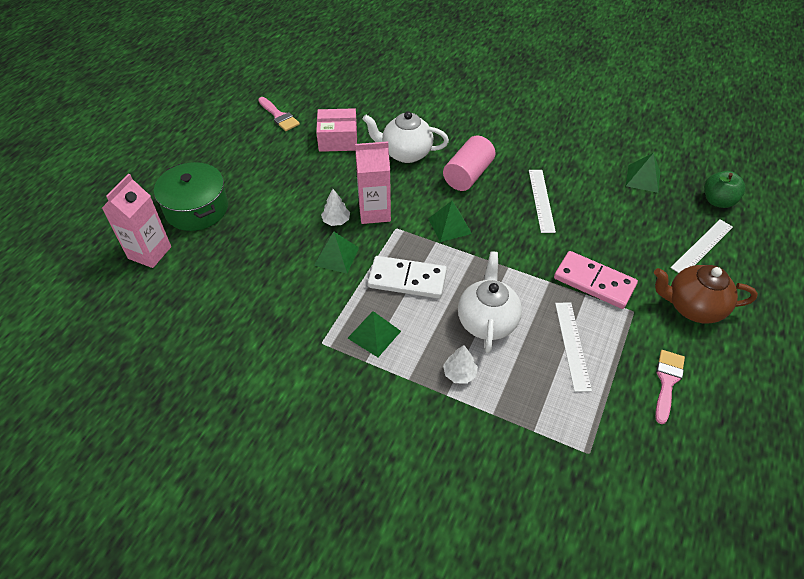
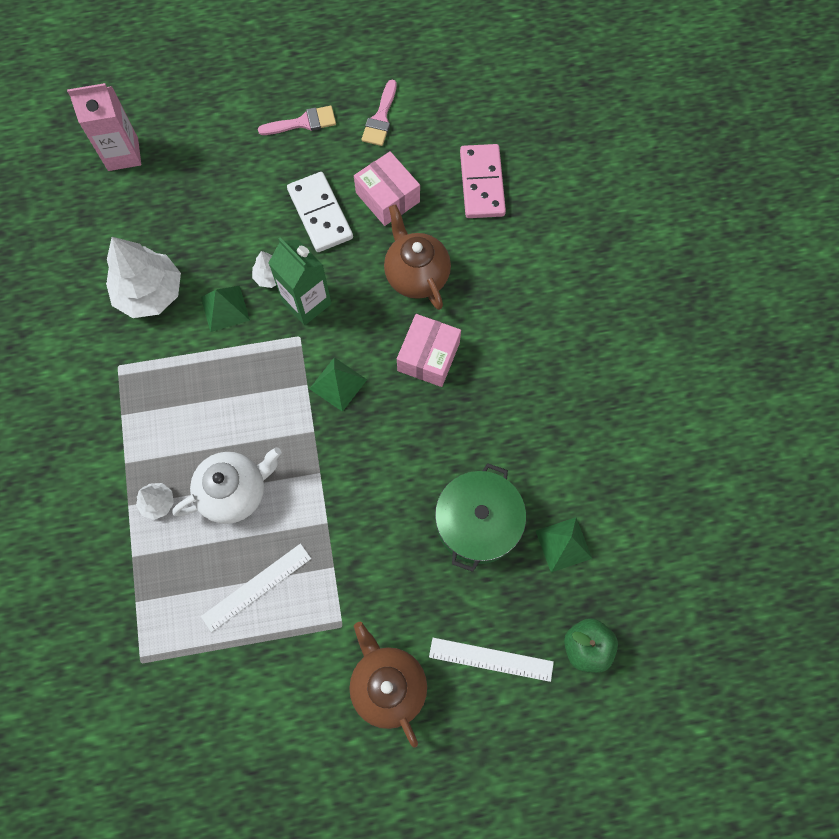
camera: 55 degrees right, 20 degrees up
(196, 208) = (200, 148): green pot -> green pot (477, 523)
(281, 293) = (150, 293): none -> white tree
(374, 212) = (307, 302): pink carton -> green carton
(374, 334) = (154, 402): green pyramid -> none
(405, 153) = (416, 275): white teapot -> brown teapot
(407, 280) = (238, 389): white domino -> white domino (320, 214)
(468, 175) = (428, 356): pink cylinder -> pink box
(541, 200) = (443, 453): white ruler -> none
(594, 282) = (356, 567): pink domino -> pink domino (482, 183)
(667, 381) = (268, 699): pink brush -> pink brush (303, 122)

